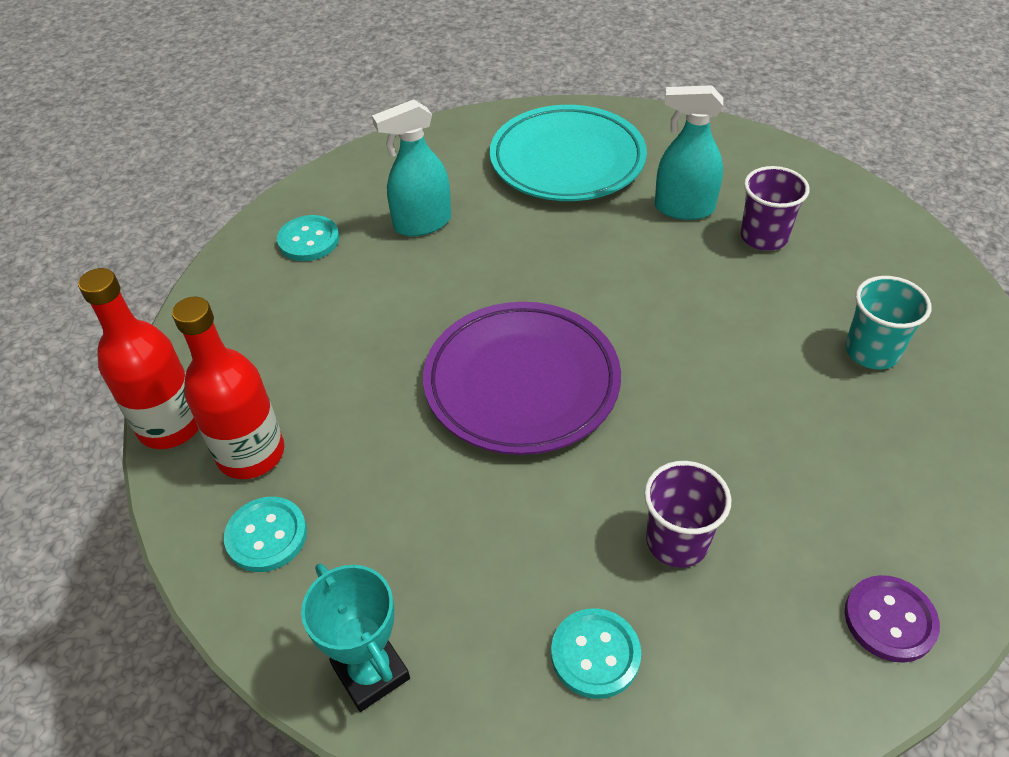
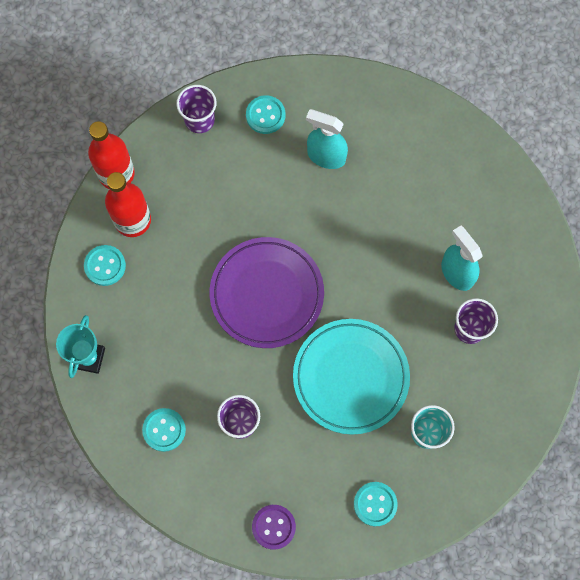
camera: 45 degrees right, 25 degrees up
(230, 297) = (199, 120): none -> purple cup
(567, 161) = (442, 183): turquoise plate -> turquoise plate (350, 377)
(941, 469) = (375, 504): none -> turquoise button

